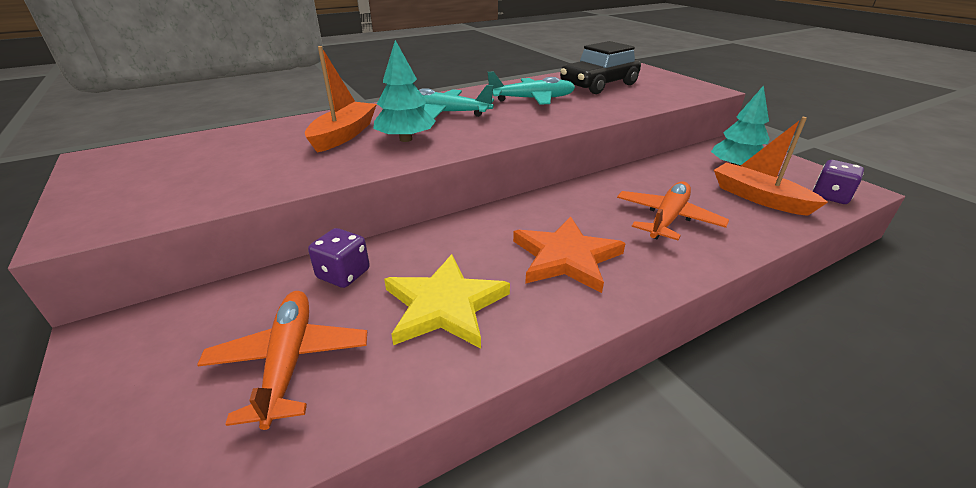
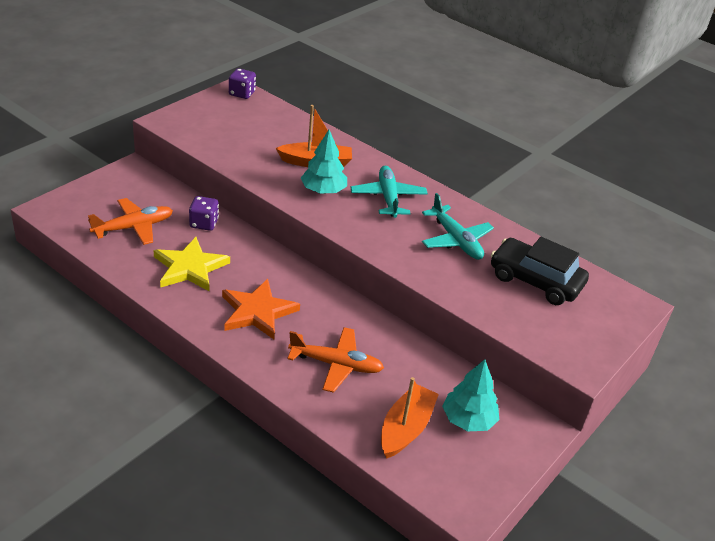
camera: 65 degrees right, 5 degrees up
(830, 196) = (438, 485): purple dice -> purple dice (242, 93)

